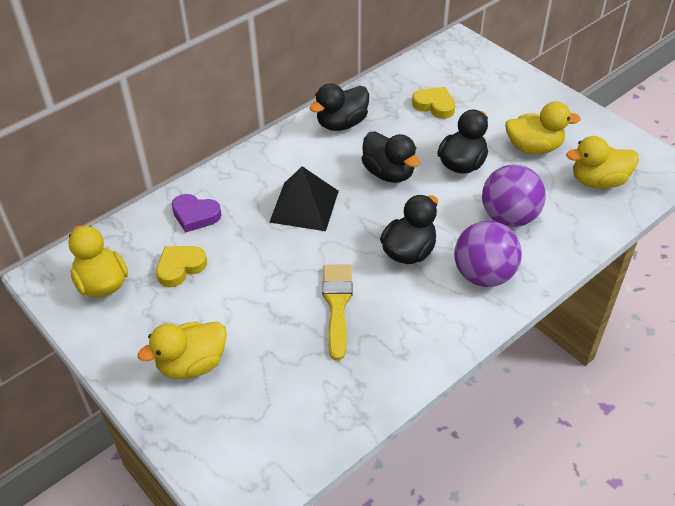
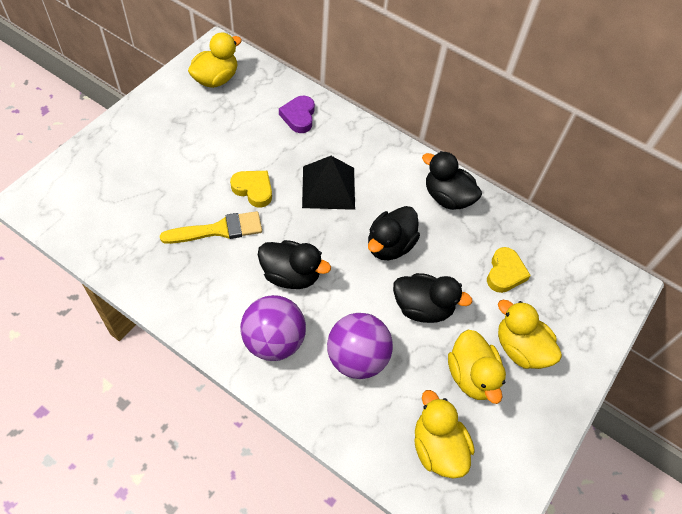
camera: 70 degrees right, 10 degrees up
(180, 267) = (240, 120): yellow heart -> yellow heart (253, 190)
(192, 364) = (147, 148): yellow duck -> yellow duck (520, 348)

